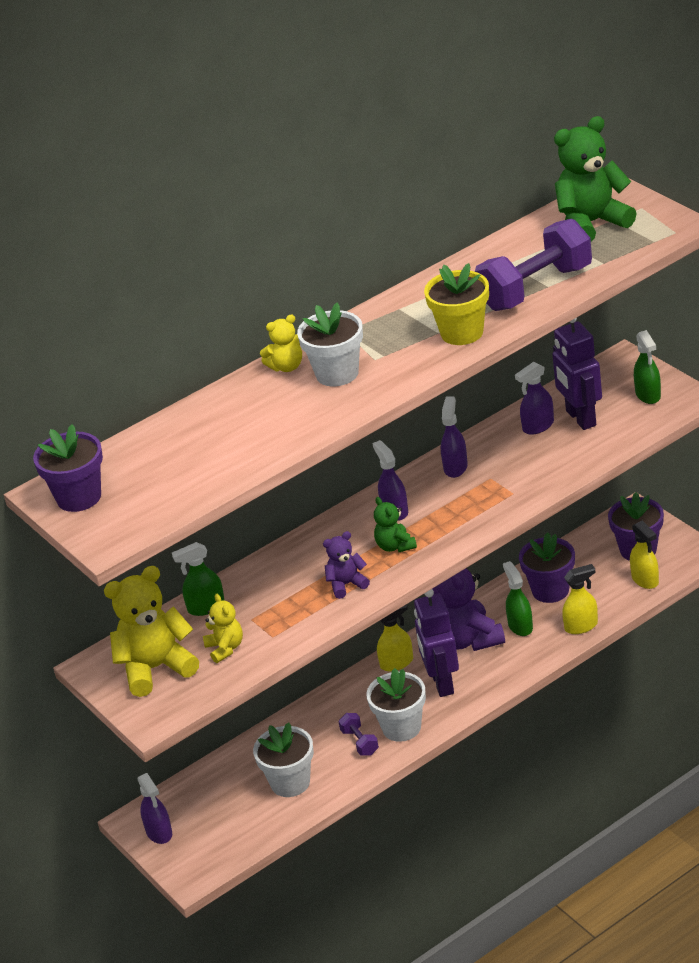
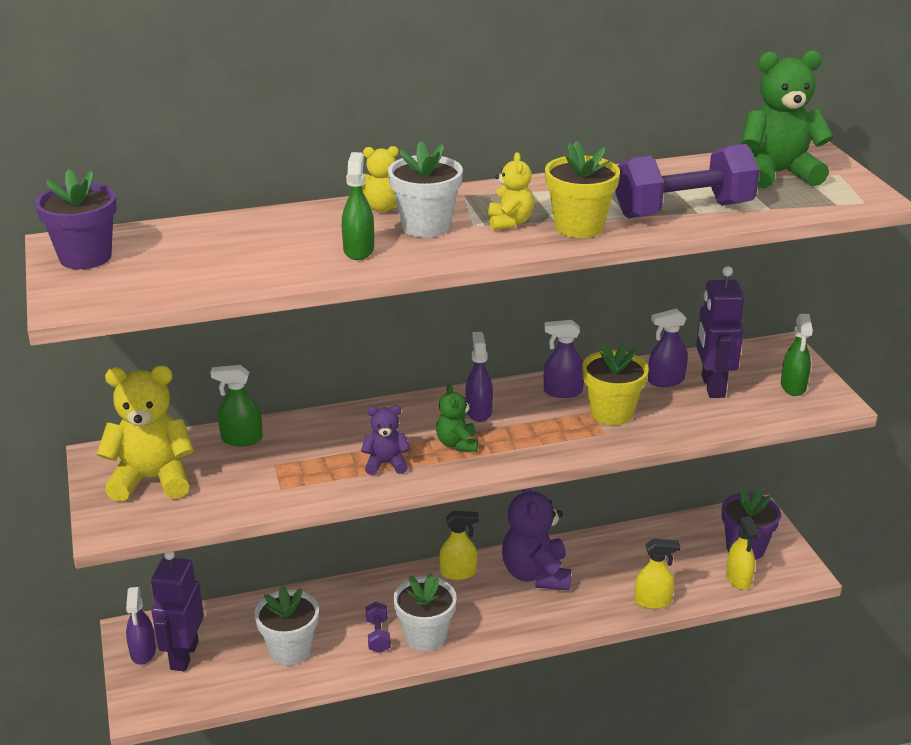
camera: 15 degrees right, 5 degrees down
(225, 648) = (229, 483): yellow teddy bear -> yellow teddy bear (510, 222)
(441, 683) = (488, 607): purple robot -> purple robot (184, 655)
(455, 467) = (562, 392): purple spray bottle -> purple spray bottle turned 120 degrees counterclockwise
(508, 472) = (611, 413): none -> yellow flower pot
(520, 626) = (593, 580): green spray bottle -> green spray bottle (359, 250)
(550, 590) = (640, 556): purple flower pot -> none

